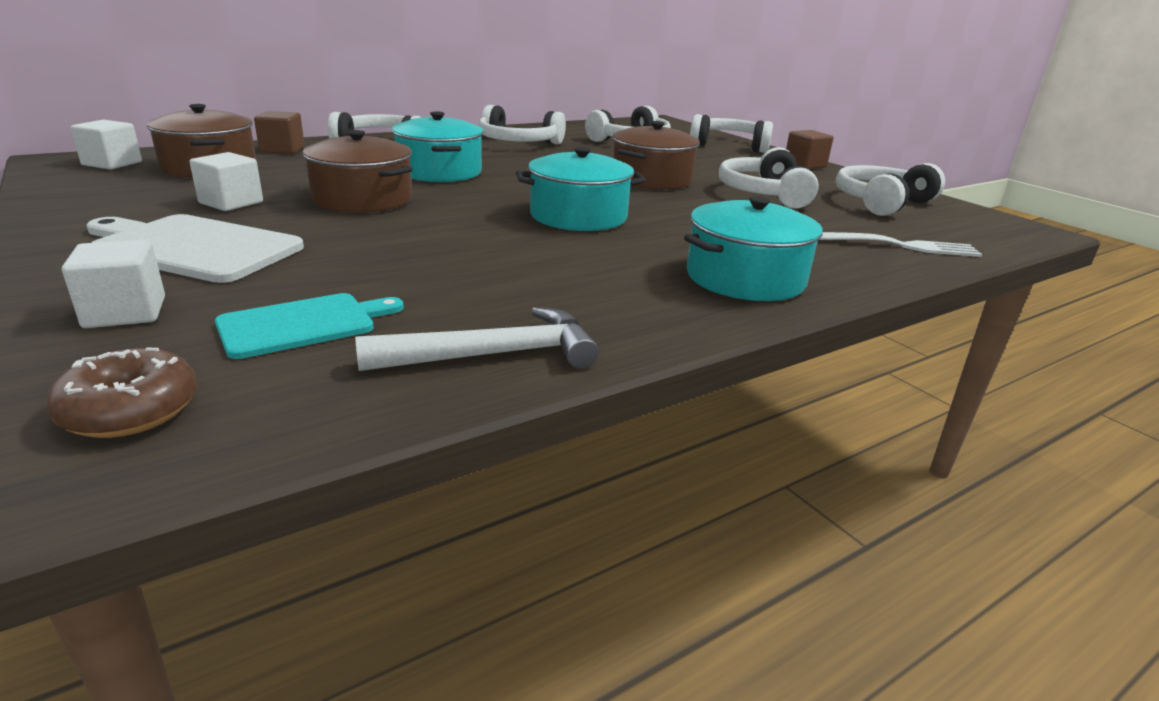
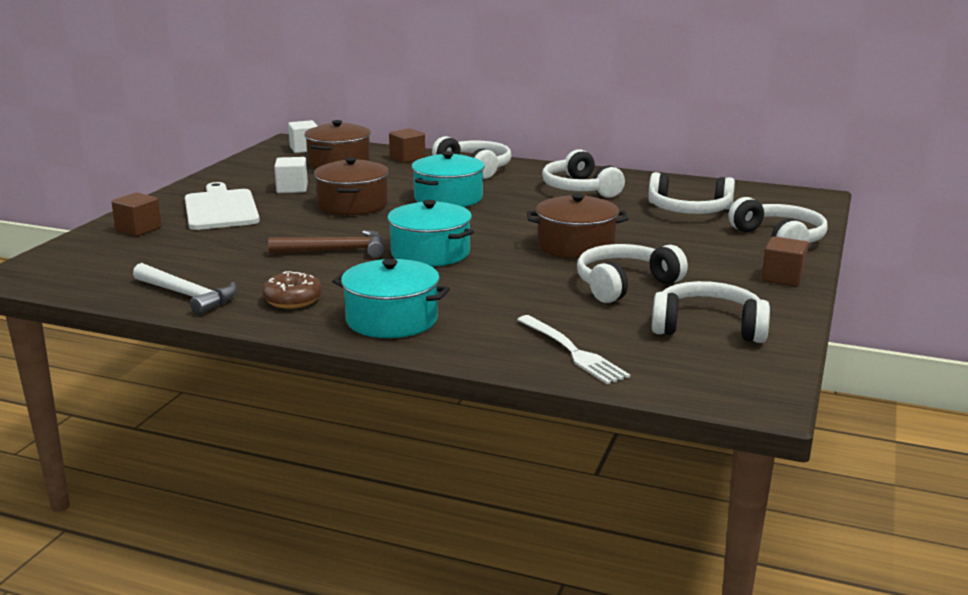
camera: 55 degrees right, 5 degrees down
(125, 312) = (138, 229): white cube -> brown cube
(130, 410) = (67, 263): brown donut -> brown donut (293, 300)
(303, 324) = (169, 256): turquoise cutting board -> none
(492, 243) = (335, 251): none -> brown hammer

